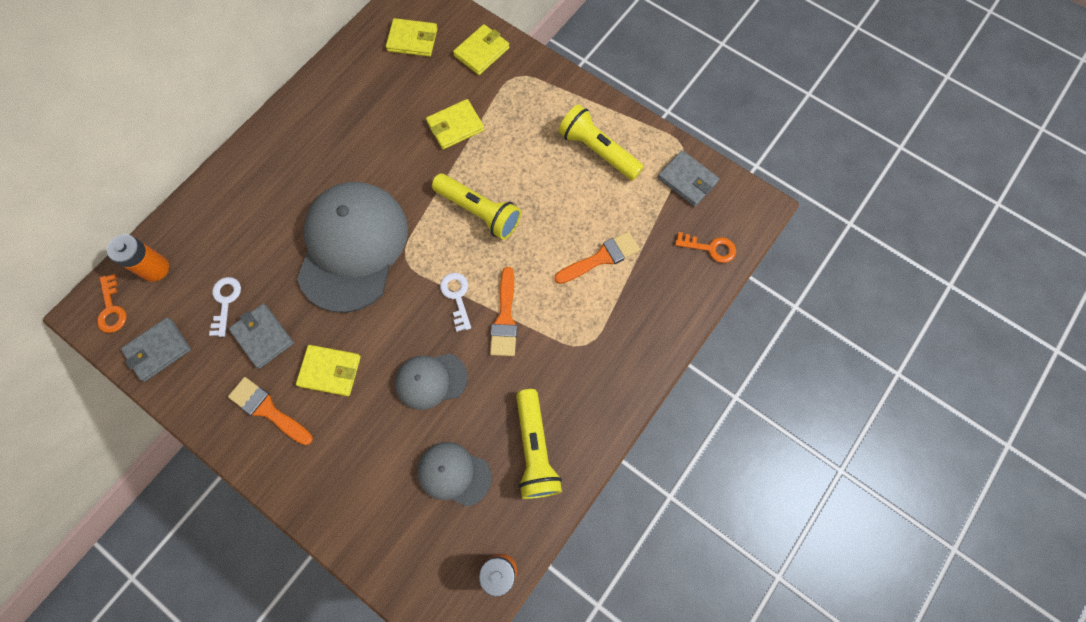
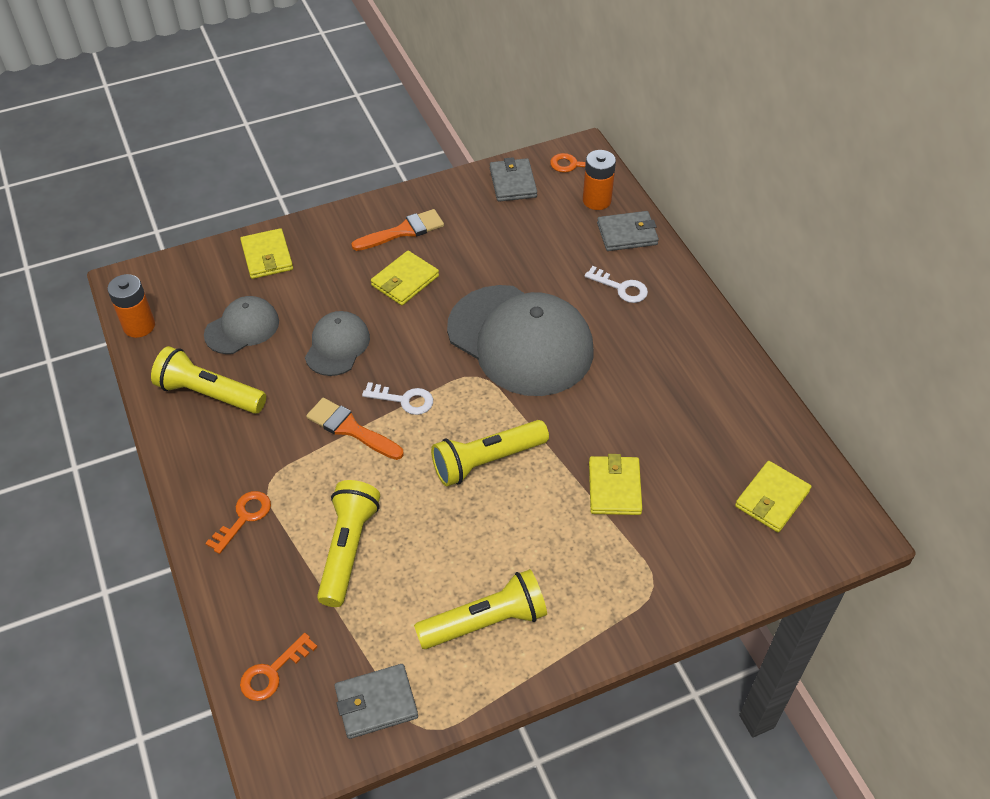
camera: 120 degrees right, 20 degrees down
(225, 302) = (528, 235): white key -> white key (621, 288)
(263, 336) = (474, 248): grey wallet -> grey wallet (627, 234)
(482, 52) = (713, 565): yellow wallet -> yellow wallet (267, 256)
(601, 258) = (348, 549): orange brush -> yellow flashlight
(622, 341) = (244, 518): none -> orange key

